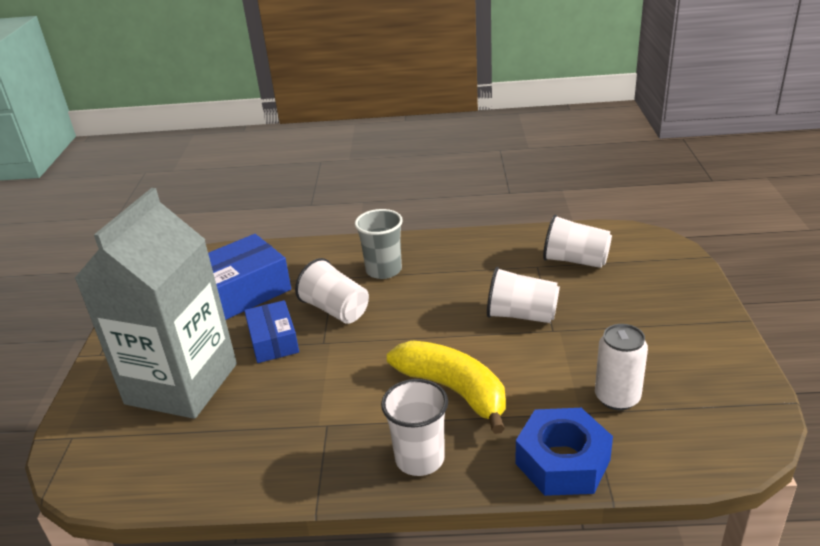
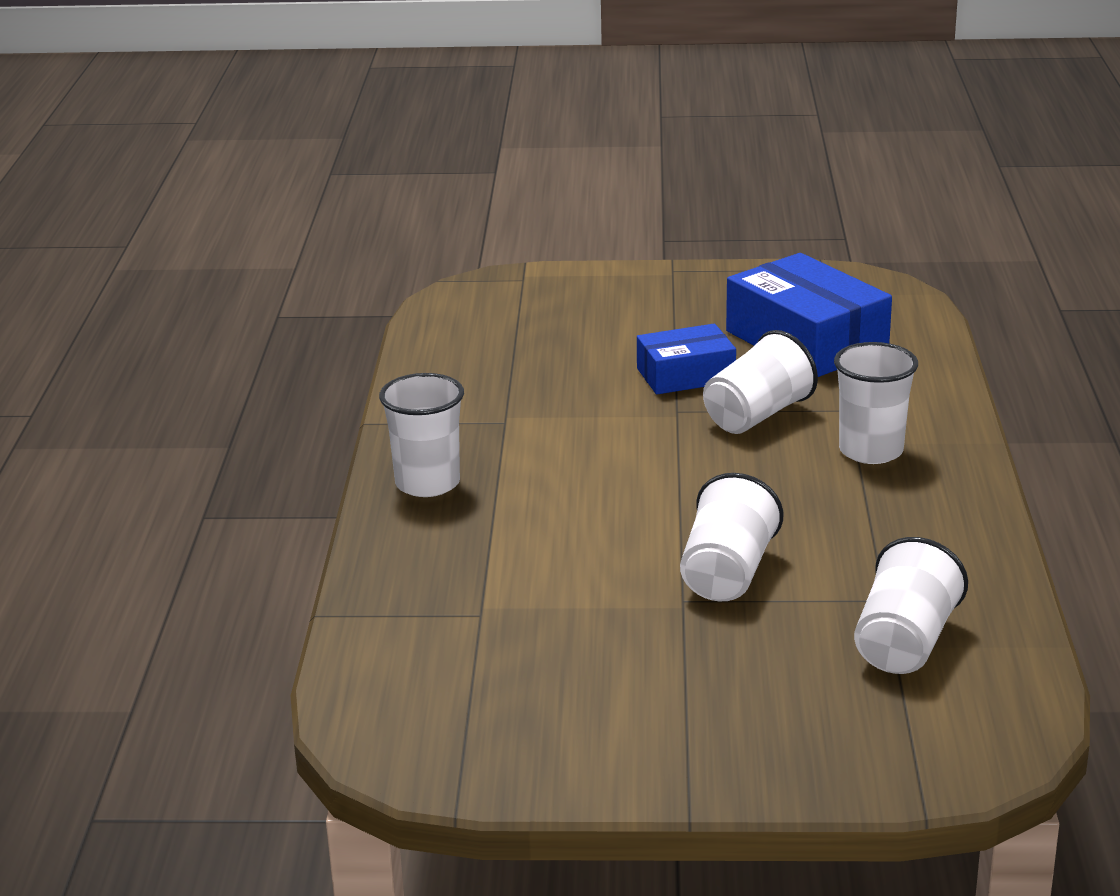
camera: 90 degrees right, 5 degrees down
(182, 384) = (603, 326): grey carton -> none
(383, 270) = (871, 451): grey cup -> white cup
(453, 390) = (551, 508): yellow banana -> none
(562, 462) = (391, 583): blue nut -> none
(617, 397) = (505, 641): white can -> none

